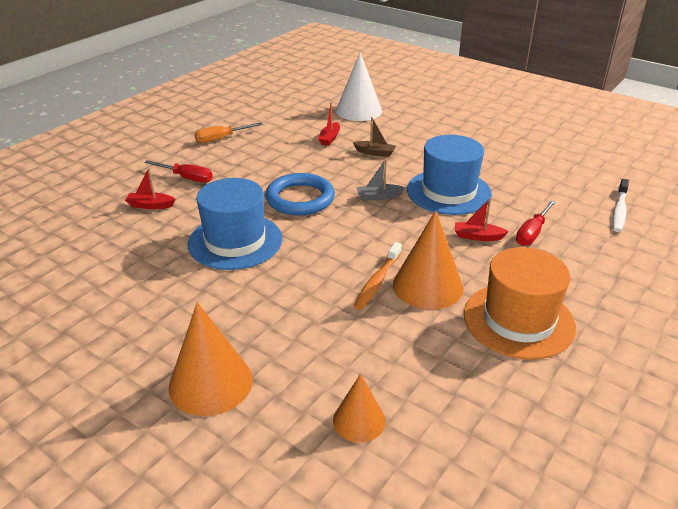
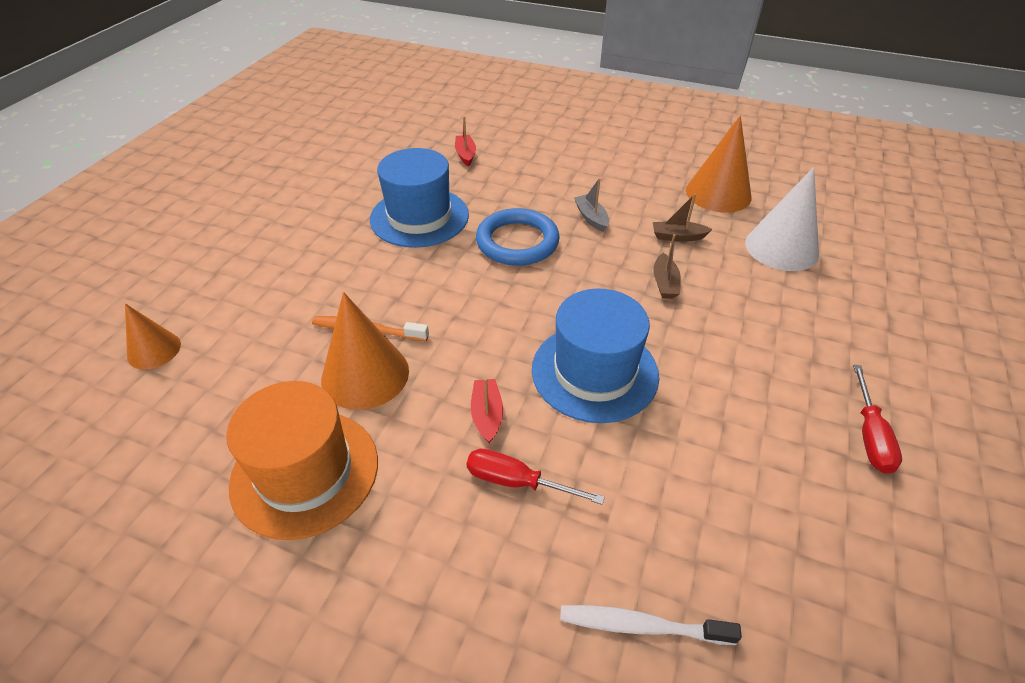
camera: 75 degrees right, 10 degrees up
(187, 178) = (525, 160): red screwdriver -> red screwdriver (870, 435)
(210, 383) = (212, 252): orange cone -> orange cone (718, 193)
(221, 139) = (621, 160): orange screwdriver -> none
(329, 138) = (678, 237): red boat -> brown boat
(378, 197) = (549, 304): grey boat -> grey boat (591, 218)

